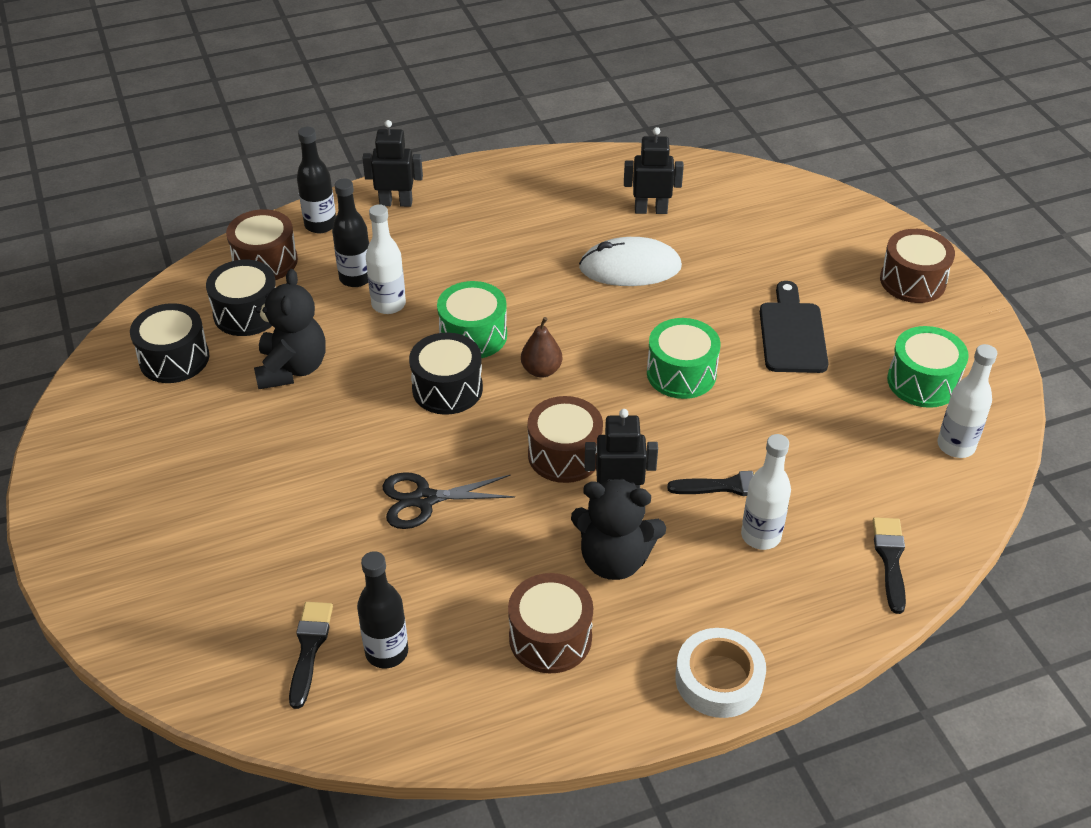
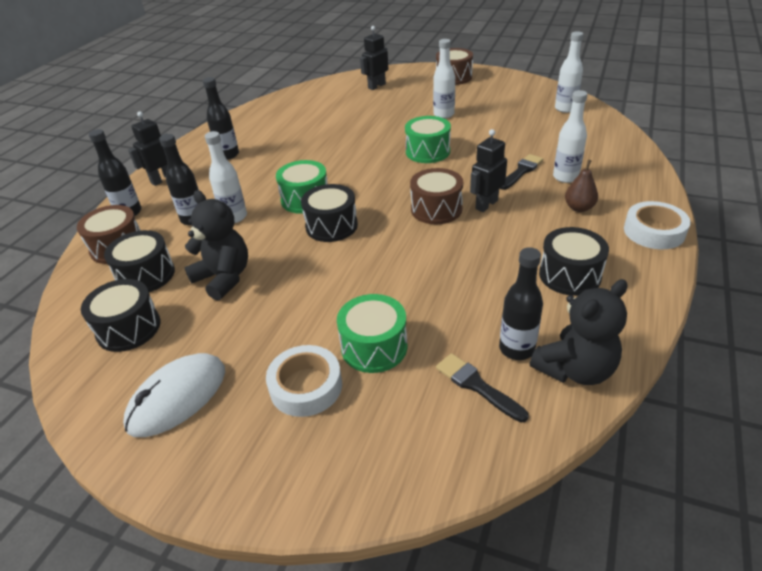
camera: 45 degrees left, 5 degrees down
(208, 527) = (306, 386): none -> white tape
(424, 499) = (406, 274): black scissors -> none
(491, 214) = (228, 155): none -> black bottle
(541, 370) = (365, 189): brown pear -> brown pear (579, 208)
(550, 638) = (569, 275): brown drum -> black drum
(614, 560) = (533, 227): black teddy bear -> black teddy bear (575, 369)
(630, 268) = (335, 134): white mouse -> white mouse (177, 397)
(651, 210) = (307, 113): black robot -> black robot (376, 86)
(792, 333) = (443, 114): black cutting board -> white bottle
(890, 559) = (618, 151): black brush -> none
(922, 382) = (517, 100): green drum -> green drum (374, 347)

